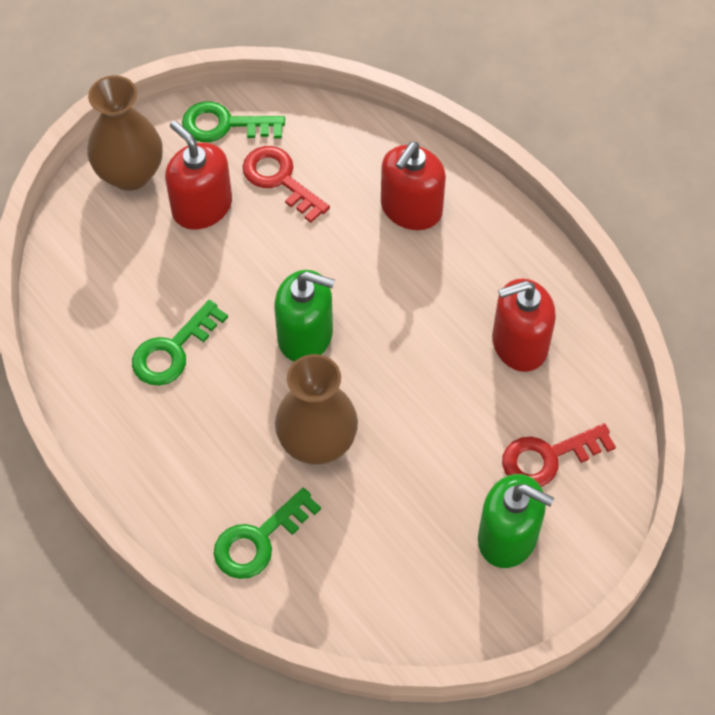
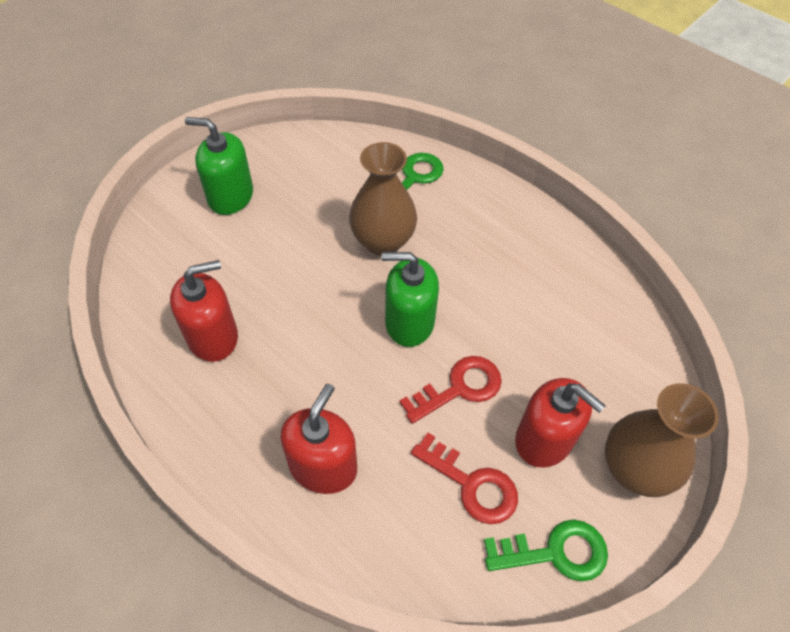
camera: 170 degrees right, 5 degrees down
(173, 350) = (521, 297): green key -> none
(548, 457) = (195, 250): red key -> red key (459, 388)

